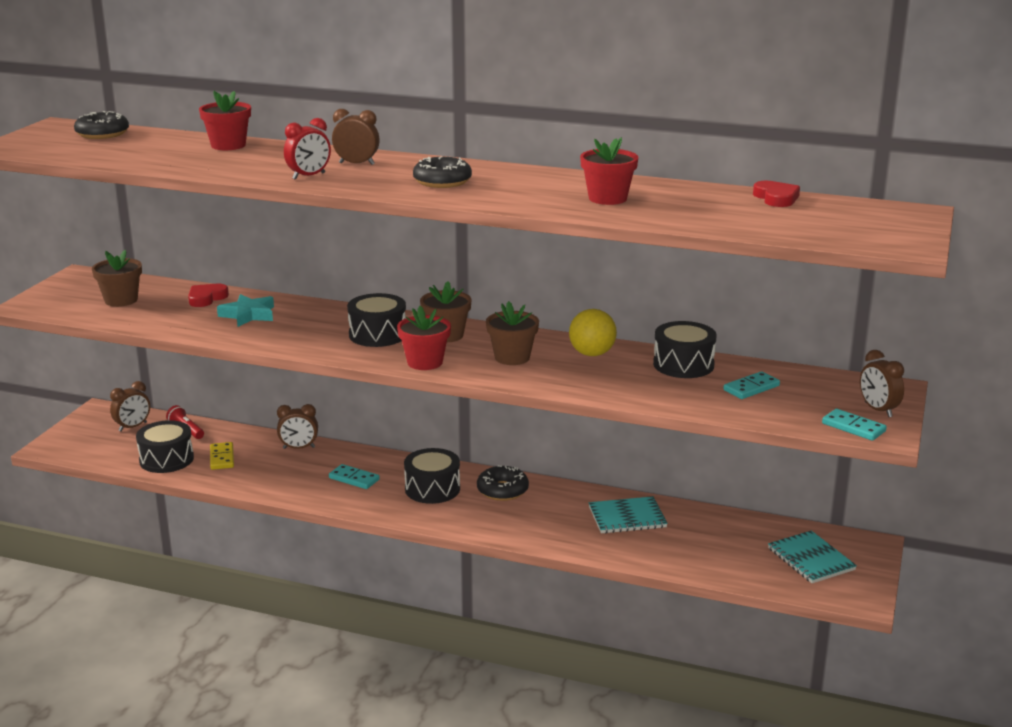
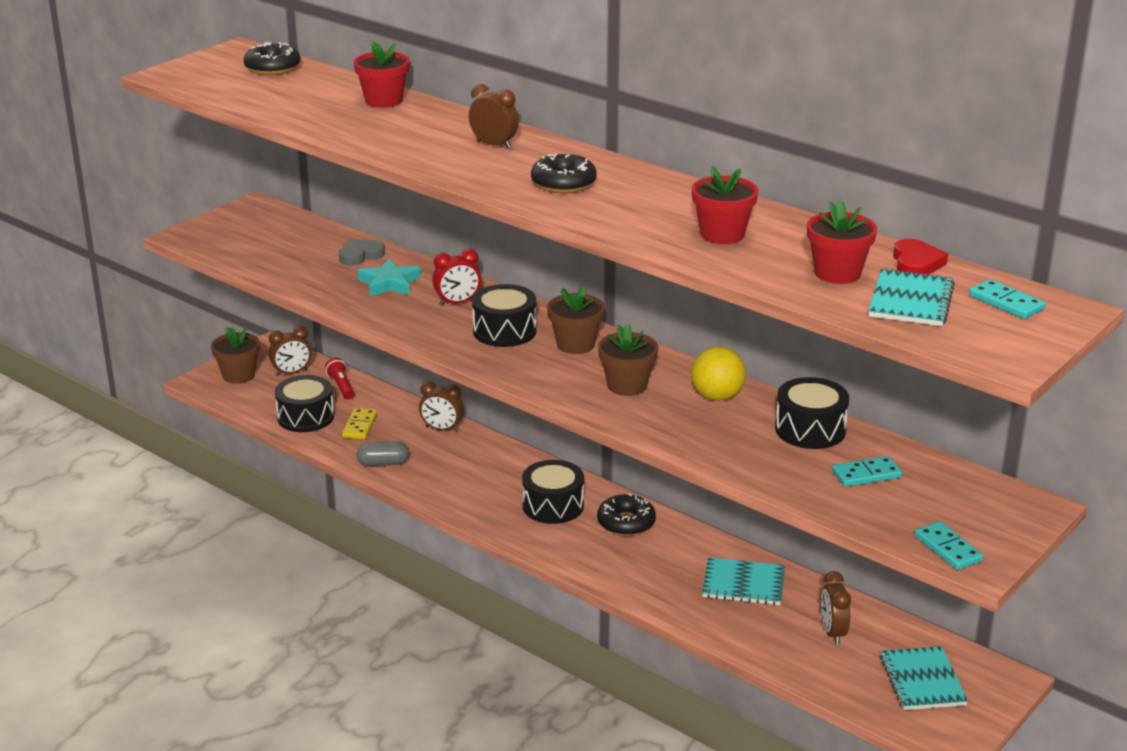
camera: 20 degrees right, 5 degrees up
(121, 300) = (276, 244): brown flower pot -> brown flower pot (238, 375)
(206, 298) = (360, 255): red heart -> grey heart
(261, 483) = (383, 463): none -> grey capsule
(309, 176) = (432, 156): red clock -> red clock (457, 303)
(354, 479) = (478, 477): turquoise domino -> turquoise domino (1006, 302)
(425, 362) = (531, 375): red flower pot -> red flower pot (837, 273)
(797, 221) = (910, 301): none -> turquoise notebook
(878, 410) = (994, 532): brown clock -> brown clock (832, 632)

